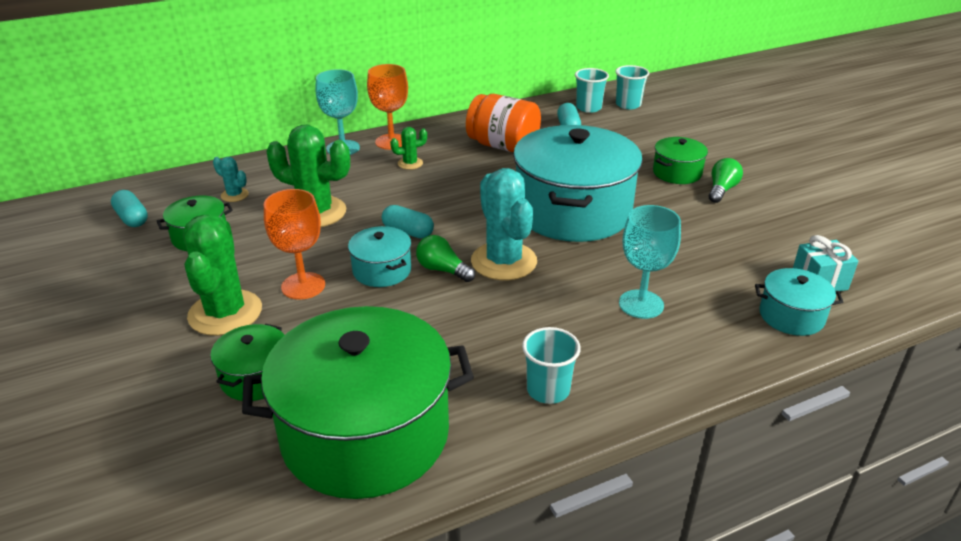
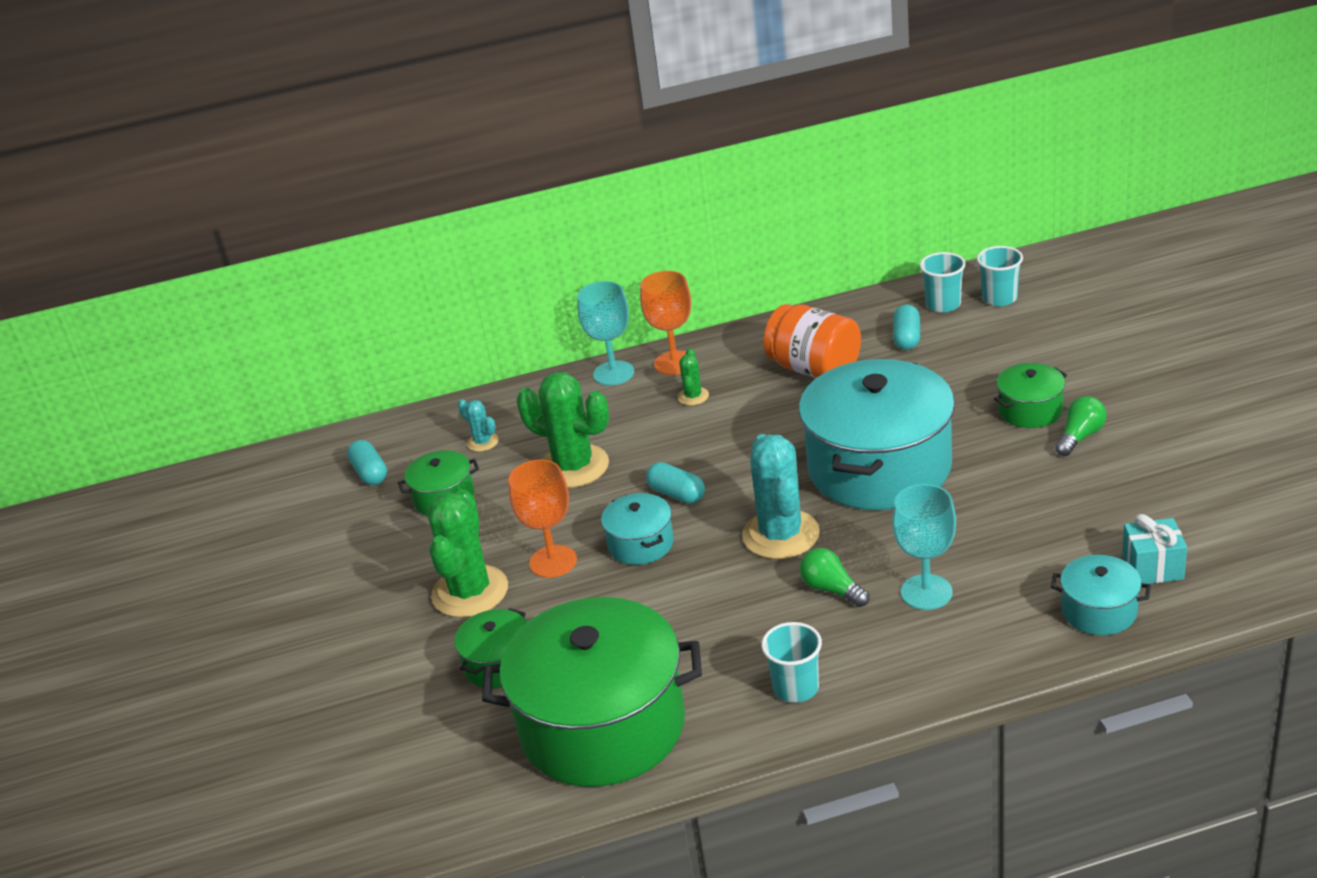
camera: 15 degrees right, 0 degrees up
(410, 163) = (693, 396): green cactus -> green cactus turned 75 degrees counterclockwise
(442, 270) = (709, 544): green light bulb -> green light bulb (832, 589)

